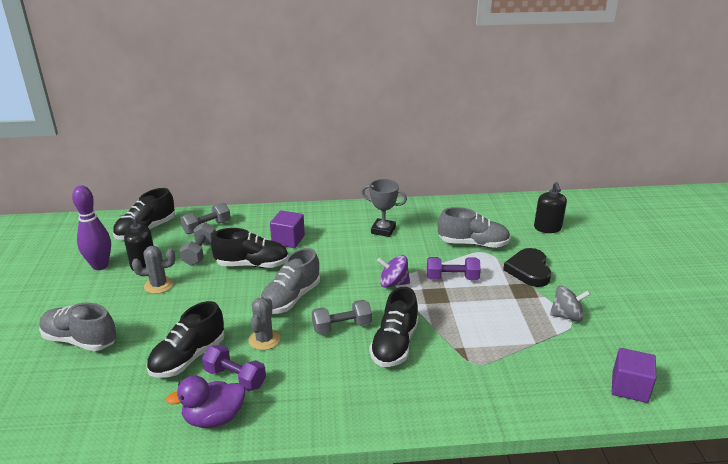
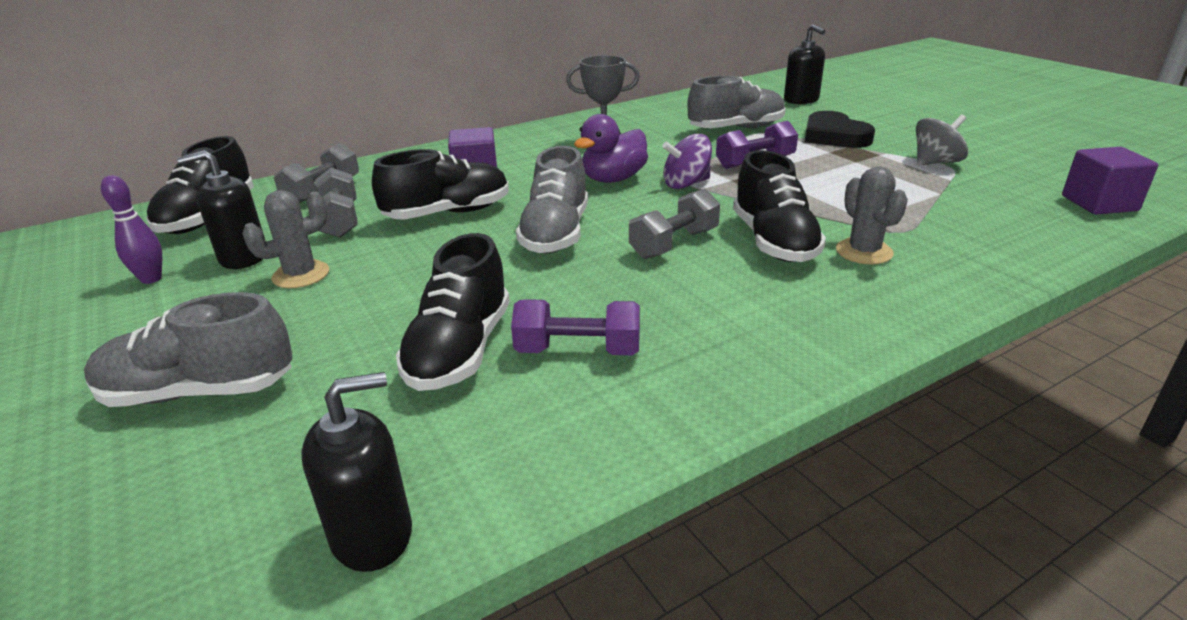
camera: 25 degrees left, 0 degrees up
(93, 433) = (372, 534): none -> black soap dispenser
(100, 266) = (151, 279): purple bowling pin -> purple bowling pin, size x0.60
(214, 418) = (605, 418): purple duck -> purple duck (613, 179)
(264, 340) = (571, 290): grey cactus -> grey cactus (864, 252)

